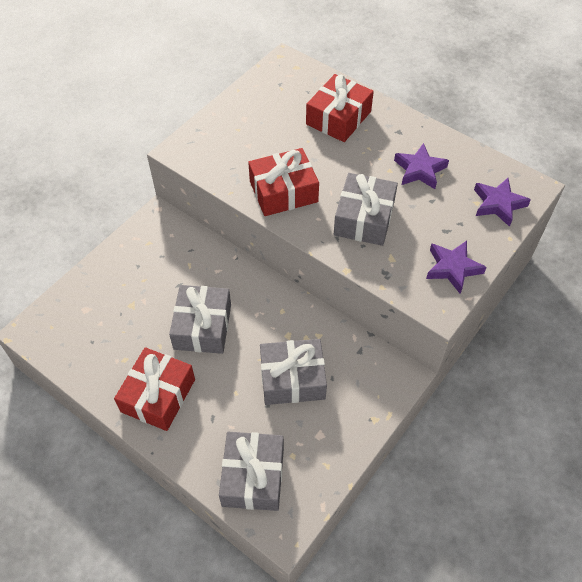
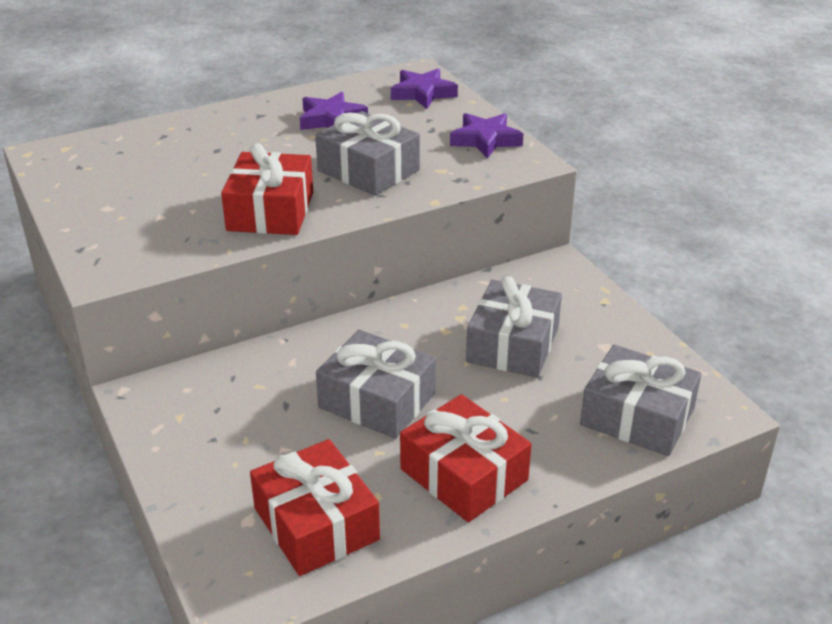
camera: 65 degrees left, 20 degrees down
(338, 118) = (192, 144): red gift -> red gift (316, 524)

